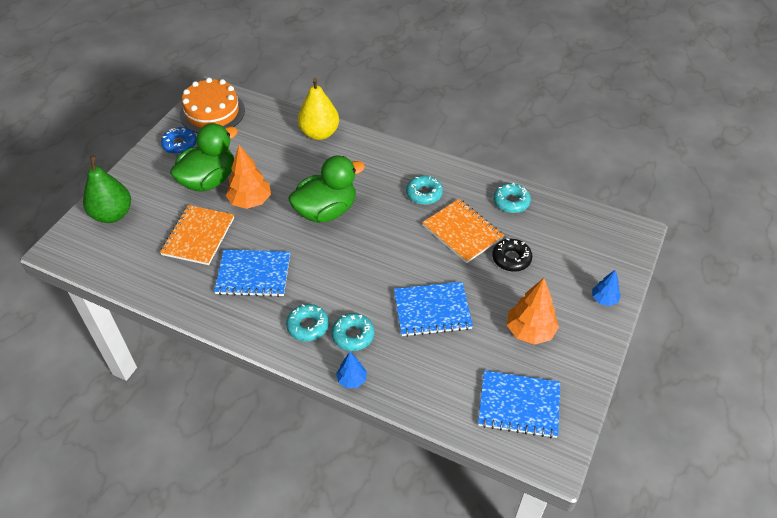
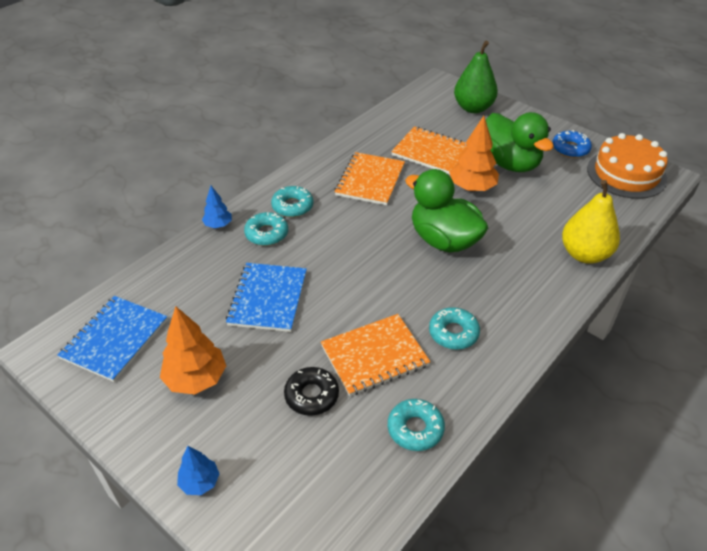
camera: 105 degrees right, 5 degrees down
(253, 274) = (370, 180): blue notebook -> orange notebook
(326, 211) = (444, 240): green duck -> green duck turned 150 degrees clockwise

